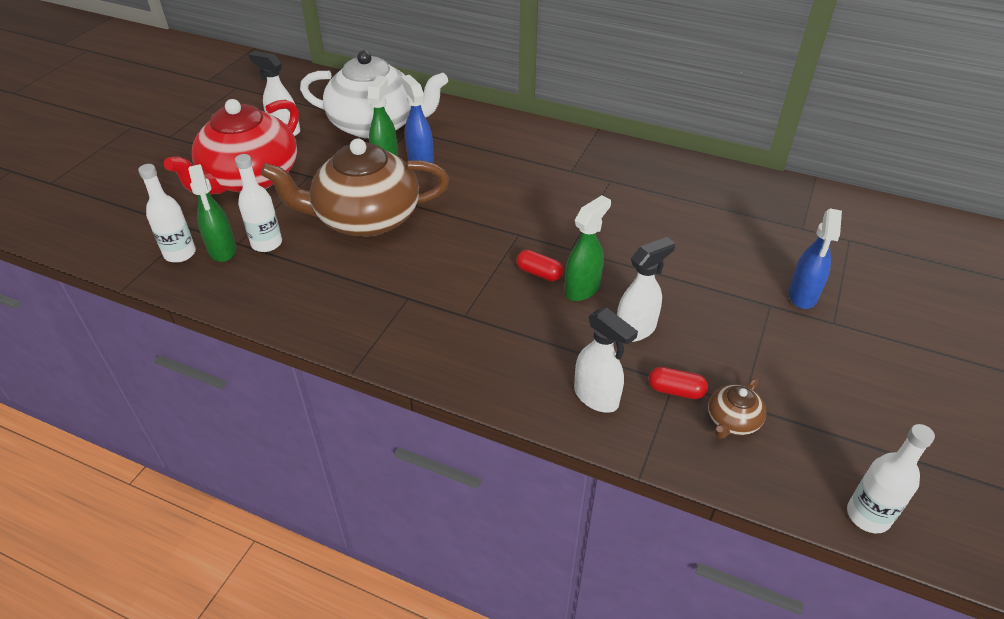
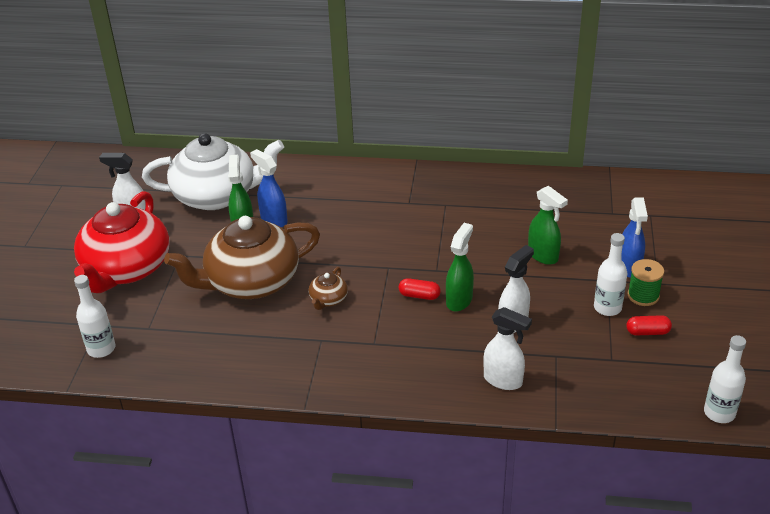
camera: 15 degrees left, 5 degrees down
(222, 250) = (138, 337): green spray bottle -> green spray bottle (543, 256)
(267, 243) = (175, 323): white bottle -> white bottle (607, 308)
(676, 390) = (559, 361): red capsule -> red capsule (647, 332)
(732, 421) = (607, 373): brown teapot -> brown teapot (328, 299)
(810, 334) = (643, 295): none -> green spool

